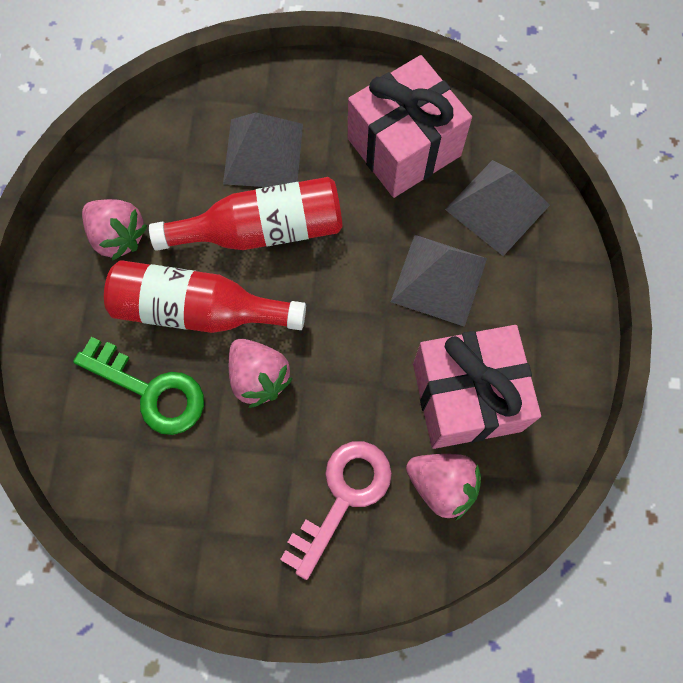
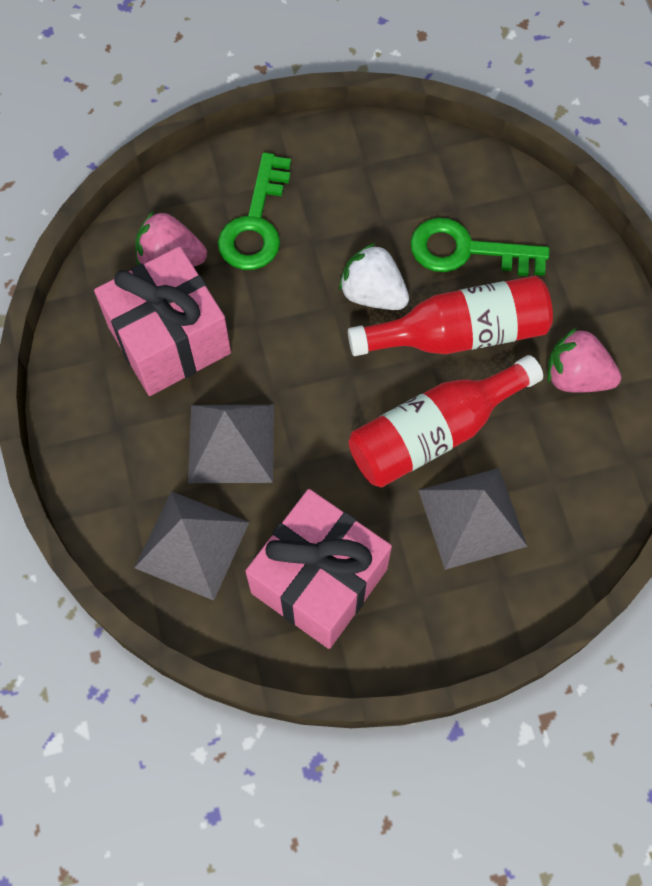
camera: 160 degrees right, 5 degrees down
(259, 377) = (373, 293): pink strawberry -> white strawberry
(343, 497) = (255, 223): pink key -> green key

